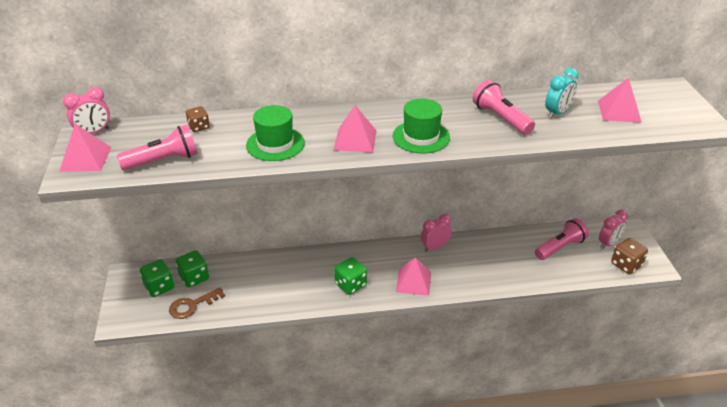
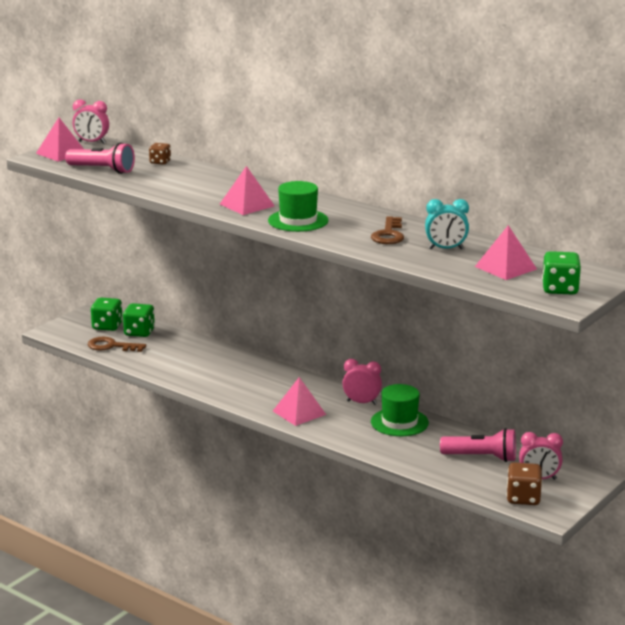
camera: 45 degrees right, 15 degrees down
(275, 144) = (188, 187): green hat -> green hat (399, 422)
(350, 285) = (245, 390): green dice -> green dice (560, 289)
(501, 118) = (388, 234): pink flashlight -> brown key

